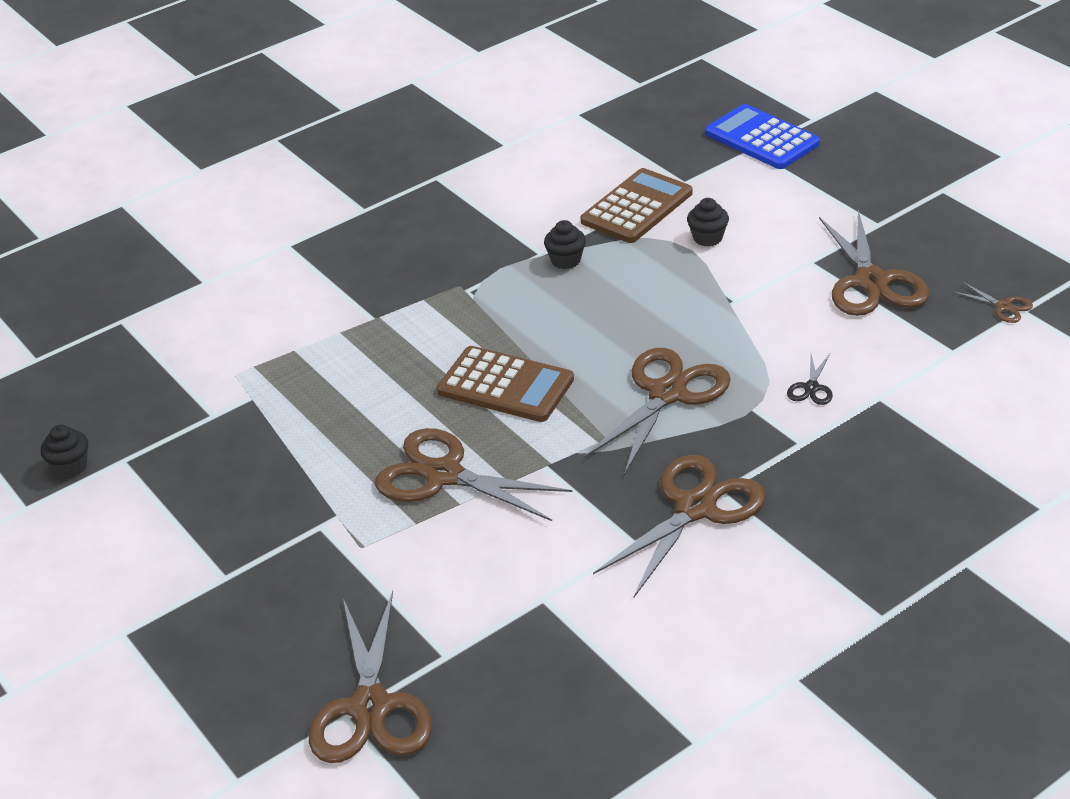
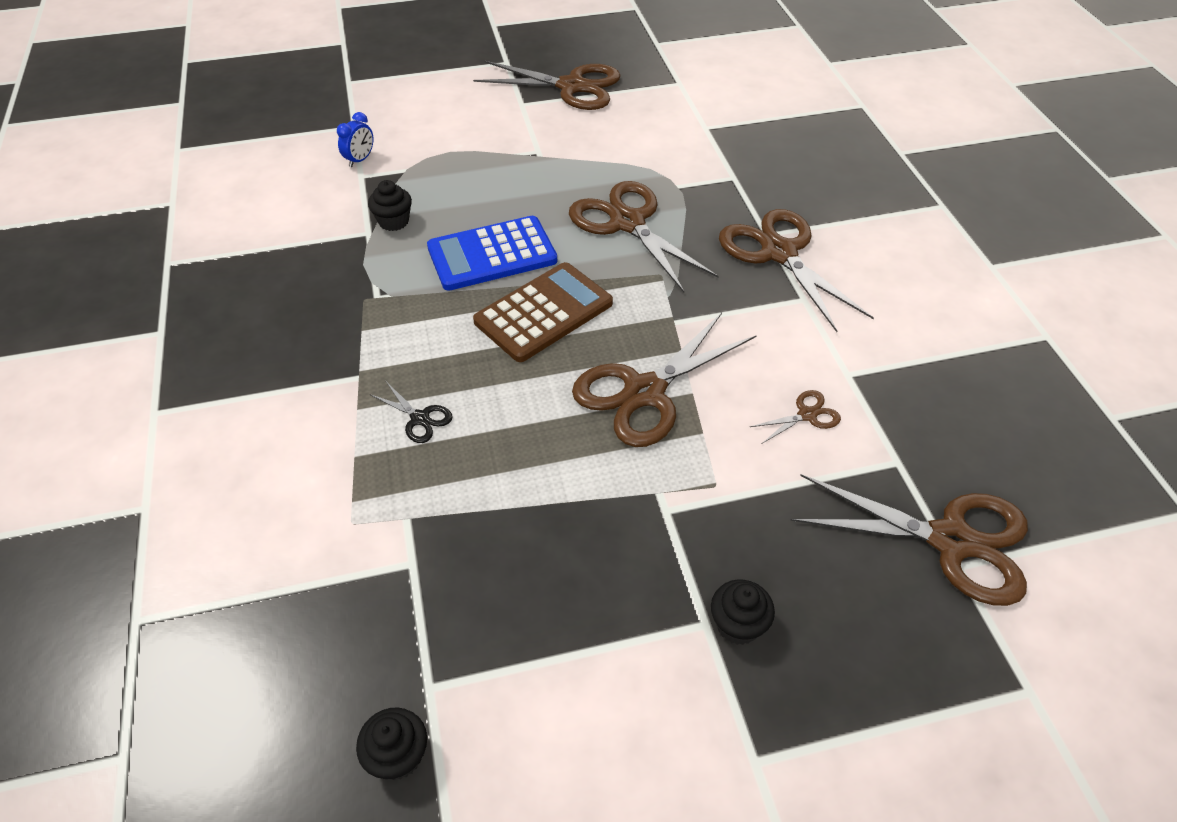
camera: 70 degrees left, 10 degrees up
(637, 207) = (360, 160): brown calculator -> blue clock
(707, 238) = (442, 138): black cupcake -> black cupcake (738, 625)
(762, 138) = (339, 72): blue calculator -> blue calculator (492, 254)
(811, 388) = (673, 152): black scissors -> black scissors (420, 418)
(1003, 307) = (647, 48): brown scissors -> brown scissors (807, 415)

